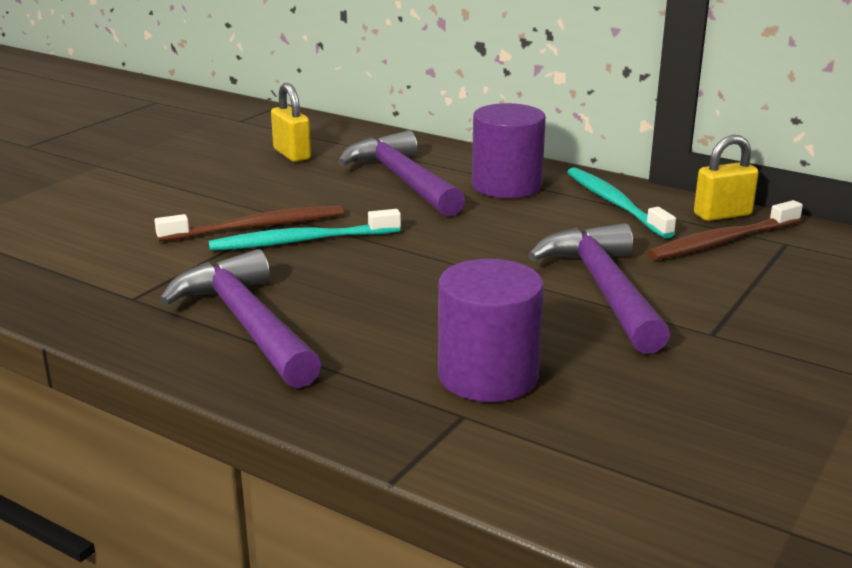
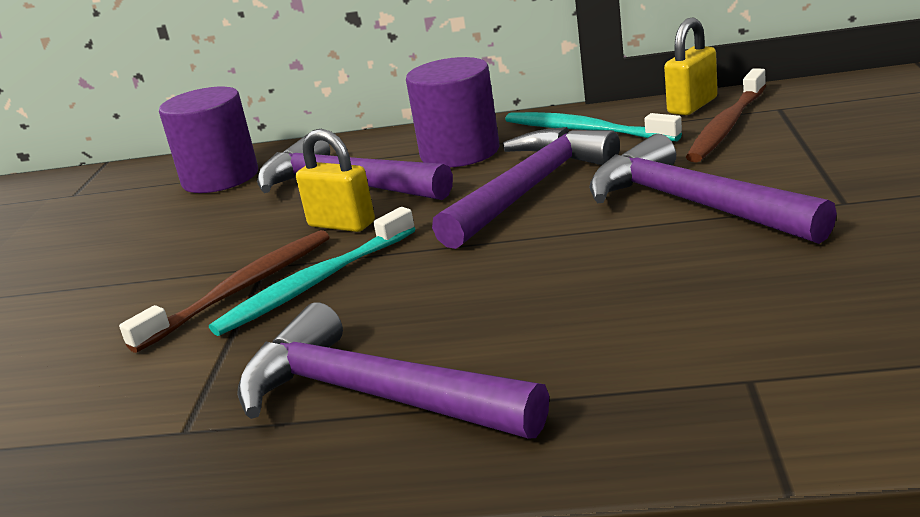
camera: 25 degrees left, 0 degrees up
(292, 154) = (183, 205): yellow padlock -> yellow padlock (341, 224)
(488, 376) = (713, 329): purple cylinder -> purple cylinder (220, 178)
(513, 232) = (529, 189): none -> purple hammer

